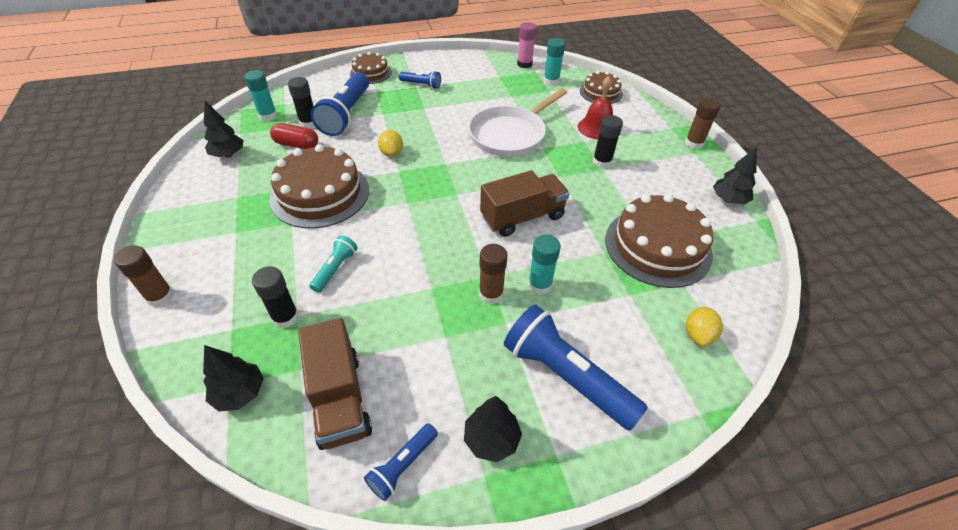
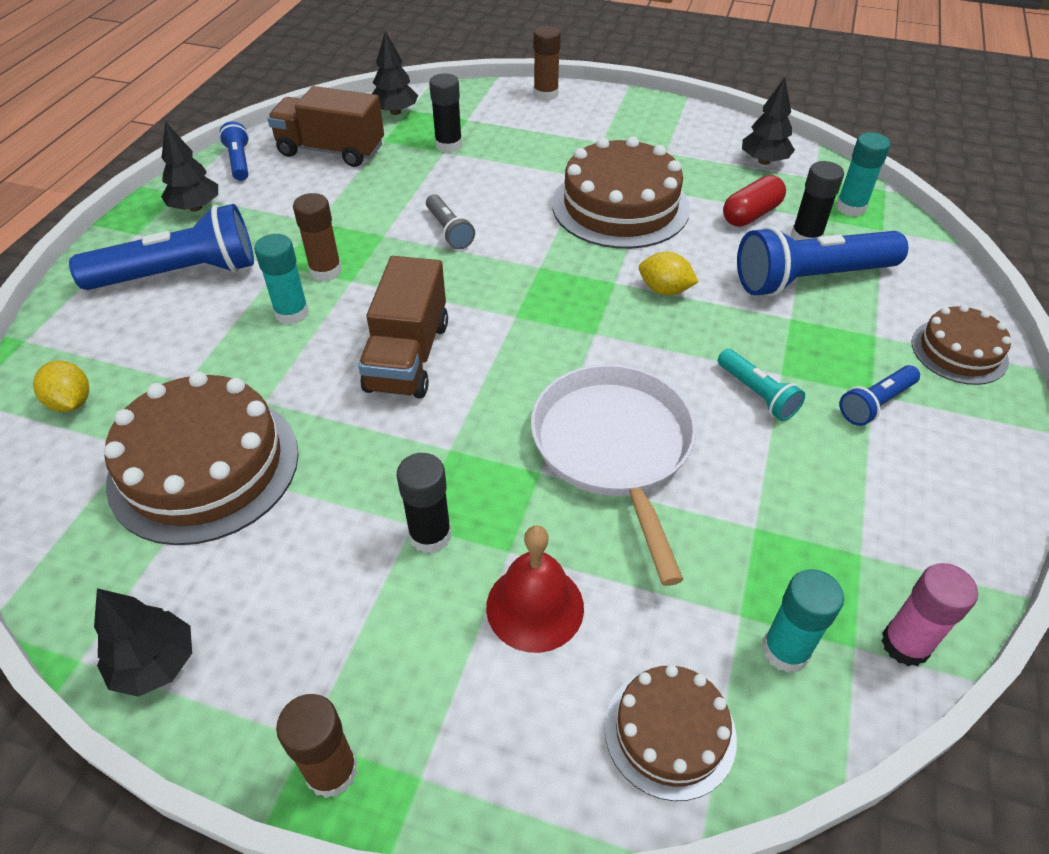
camera: 125 degrees right, 0 degrees up
(335, 269) = (480, 185): turquoise flashlight -> turquoise flashlight (757, 394)
(346, 114) = (811, 279): blue flashlight -> blue flashlight turned 60 degrees counterclockwise
(402, 257) = (449, 231): none -> grey flashlight

